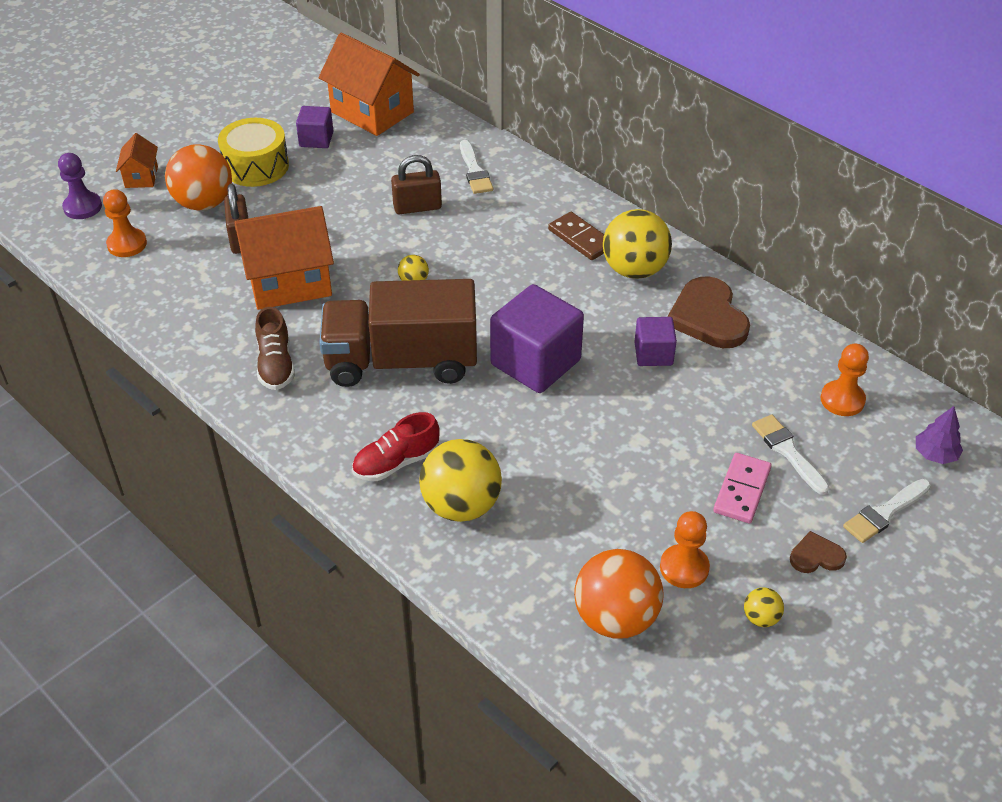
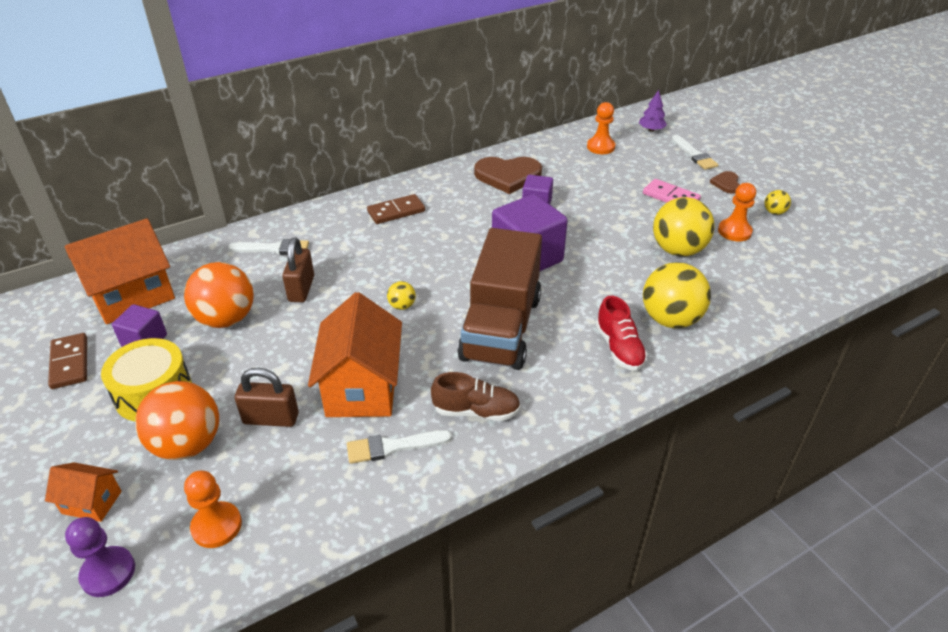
camera: 75 degrees left, 5 degrees down
(280, 111) = (70, 363): none -> brown domino
(615, 618) = (777, 266): orange ball -> orange ball (226, 319)
(634, 270) = (445, 195): yellow ball -> yellow ball (678, 250)
(788, 452) = (640, 174): white brush -> white brush (393, 447)

